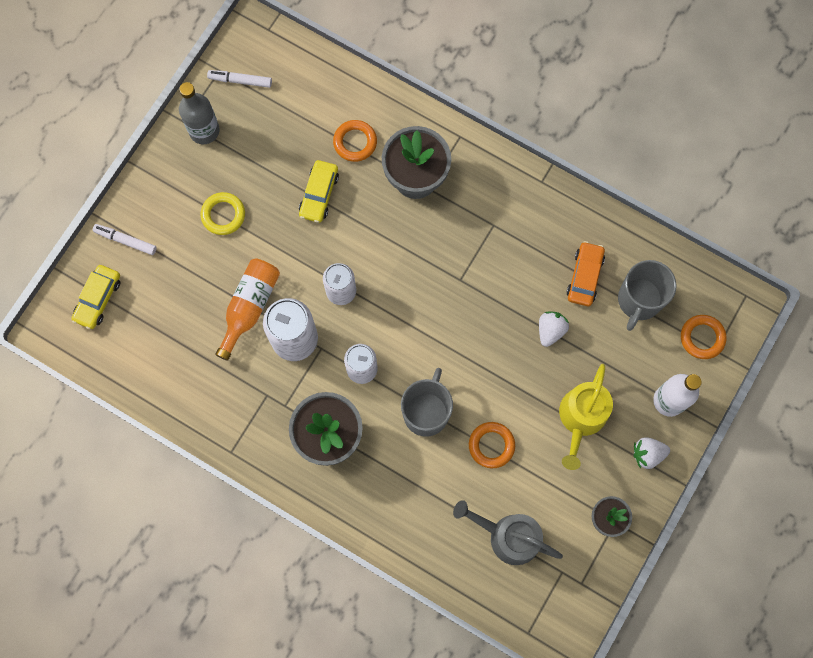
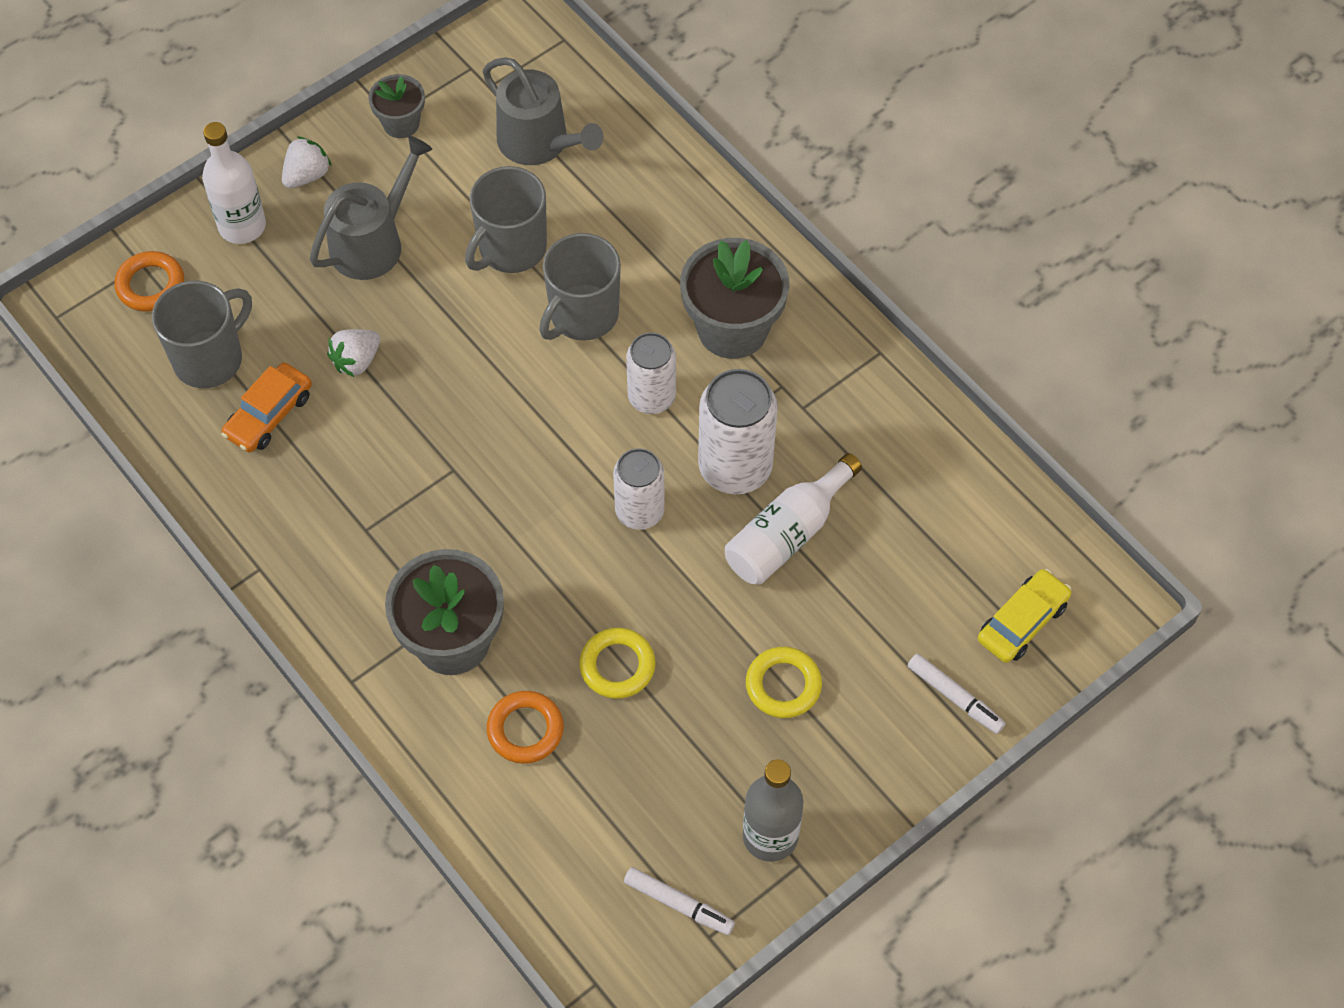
camera: 160 degrees left, 15 degrees down
(250, 307) = (787, 534): orange bottle -> white bottle
(319, 194) = (617, 666): yellow car -> yellow ring
(491, 445) = (511, 249): orange ring -> grey mug
(581, 418) = (373, 242): yellow watering can -> grey watering can
(647, 454) = (307, 175): white strawberry -> white strawberry turned 60 degrees counterclockwise

